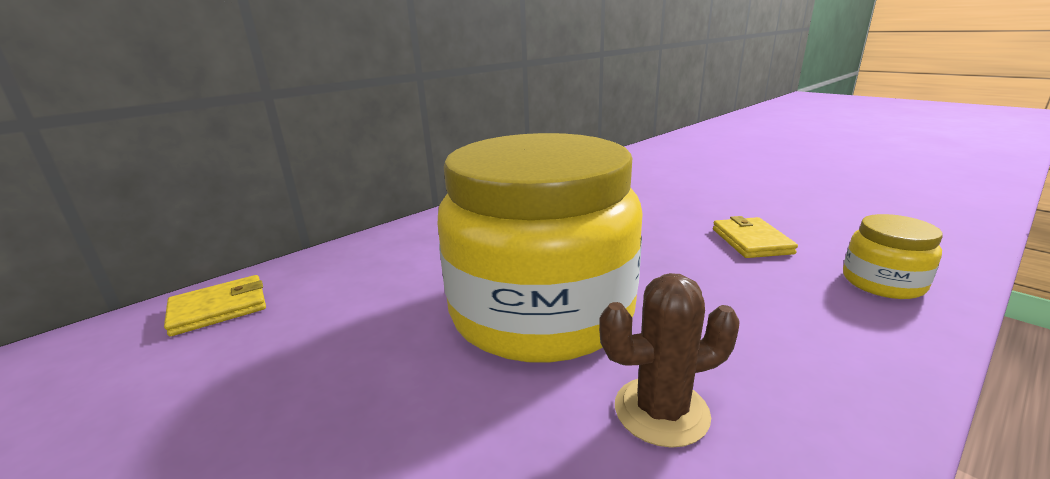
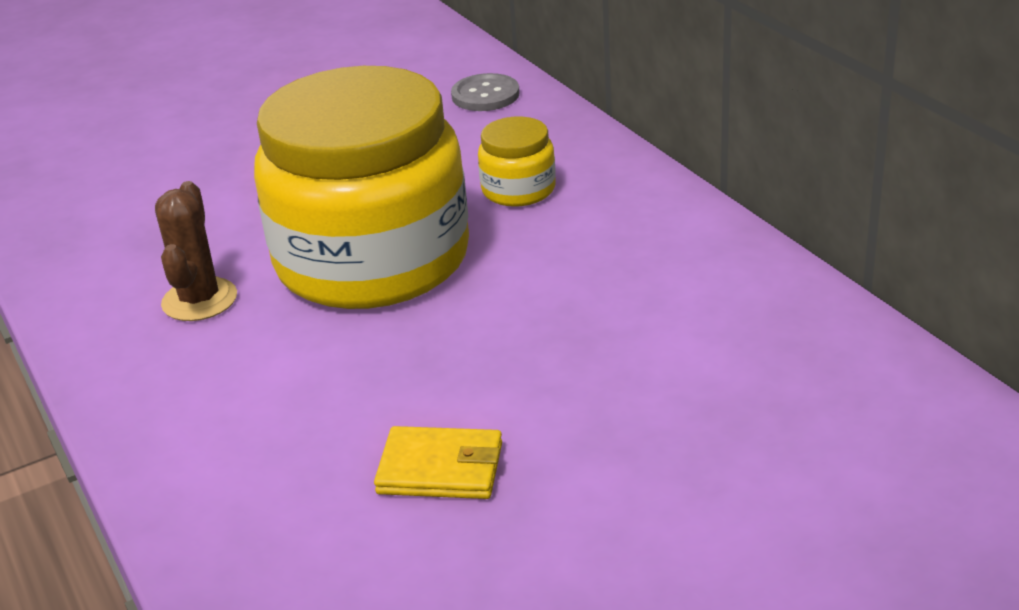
camera: 105 degrees right, 10 degrees up
(219, 308) = (485, 95): yellow wallet -> grey button
(882, 282) = (261, 536): yellow jar -> yellow jar (518, 189)

